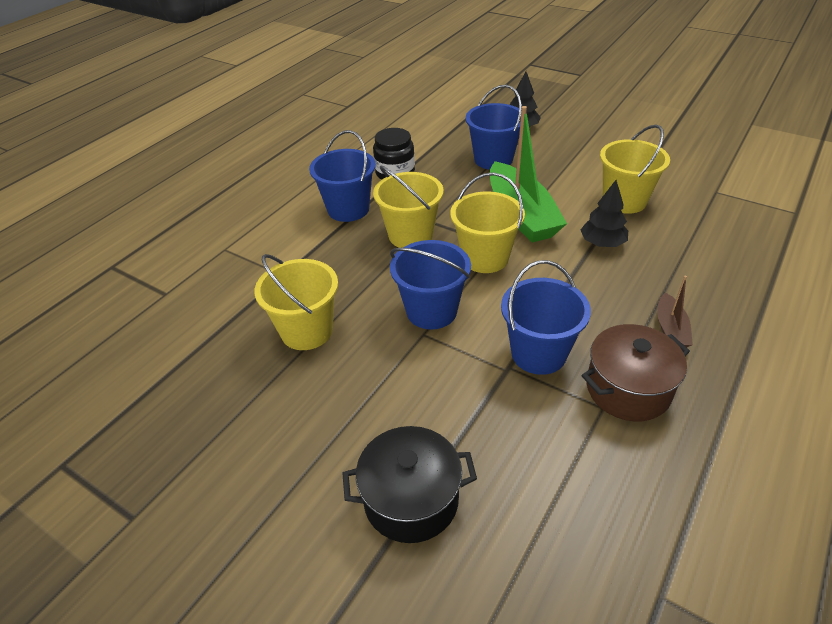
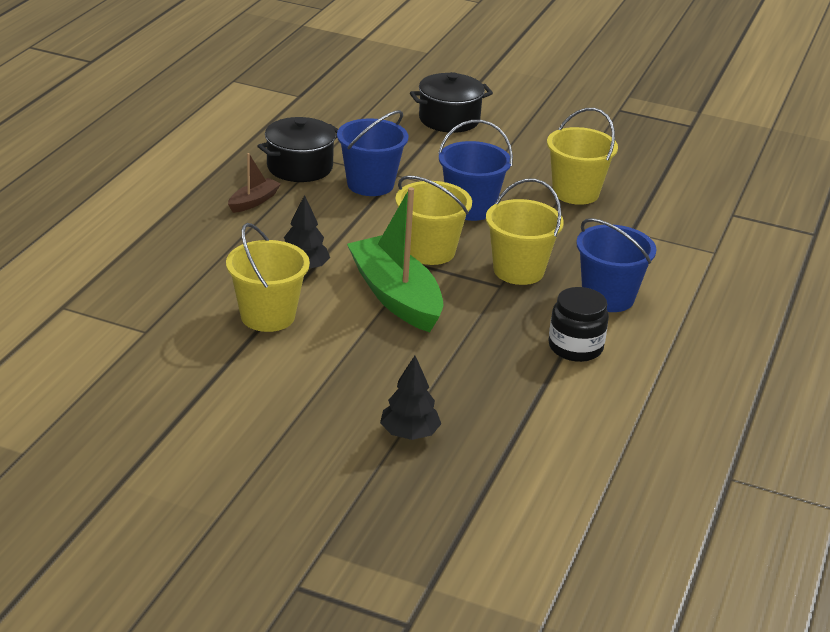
camera: 165 degrees right, 10 degrees down
(493, 159) = (443, 372): blue bucket -> none
(628, 389) = (299, 167): brown pot -> black pot
(670, 329) = (253, 201): brown boat -> brown boat turned 45 degrees clockwise

